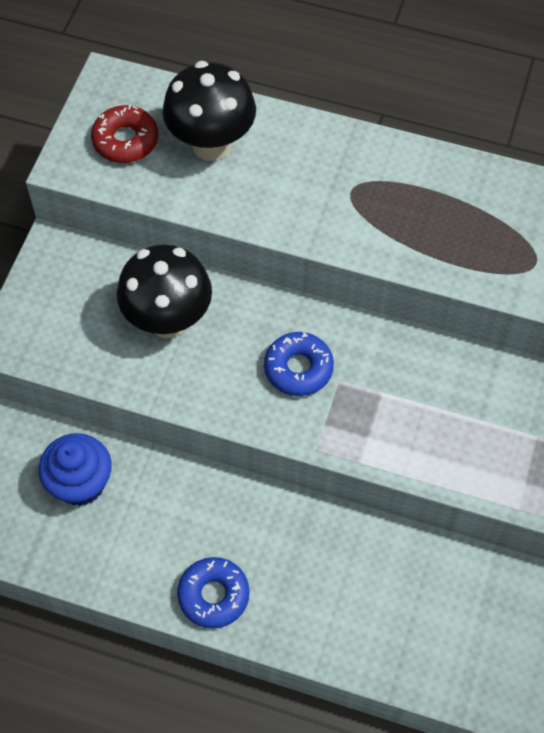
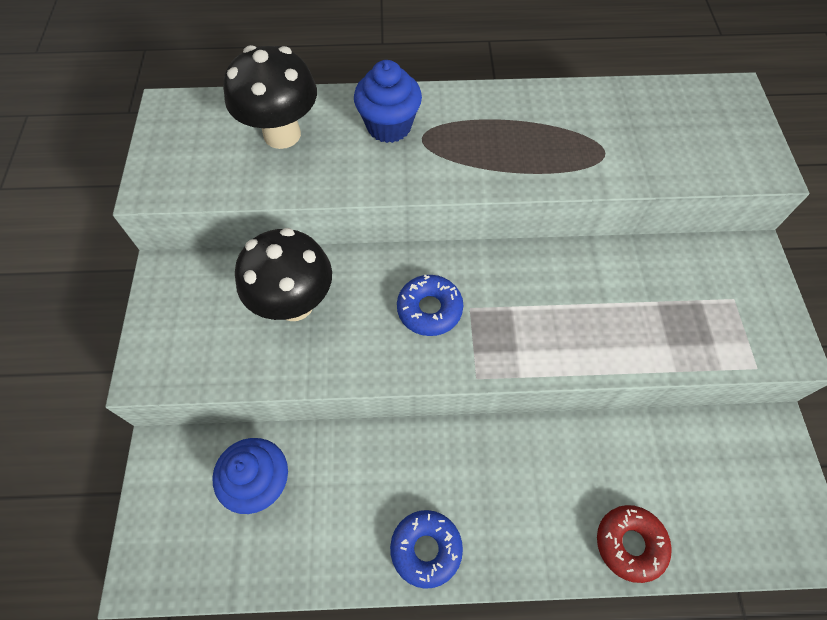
camera: 20 degrees left, 0 degrees up
(125, 140) = (200, 152): red donut -> red donut (630, 544)
(322, 167) = (389, 126): none -> blue cupcake

